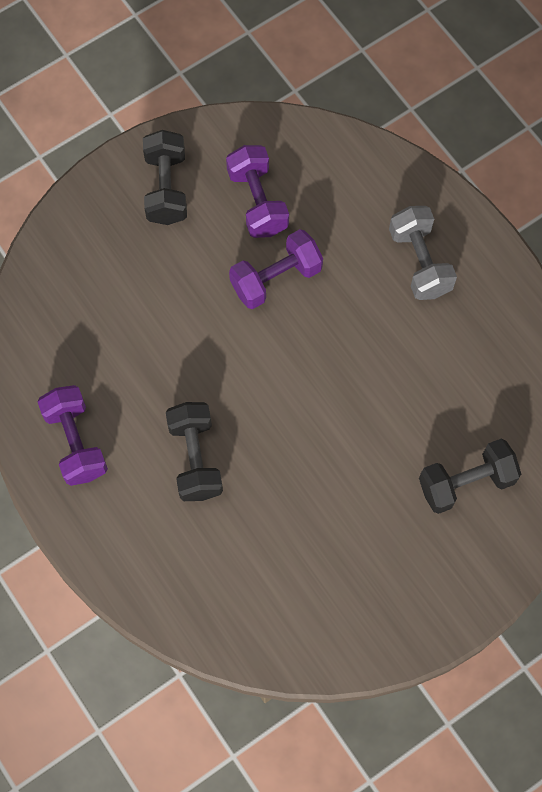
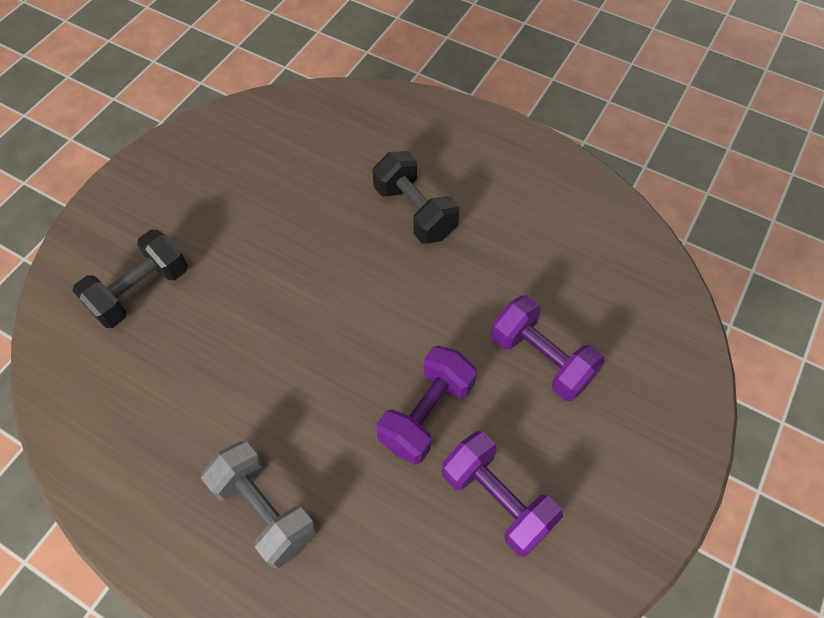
camera: 155 degrees right, 10 degrees down
(76, 442) = (529, 183): purple dumbbell -> purple dumbbell (541, 359)
(166, 188) = (611, 467): black dumbbell -> none

